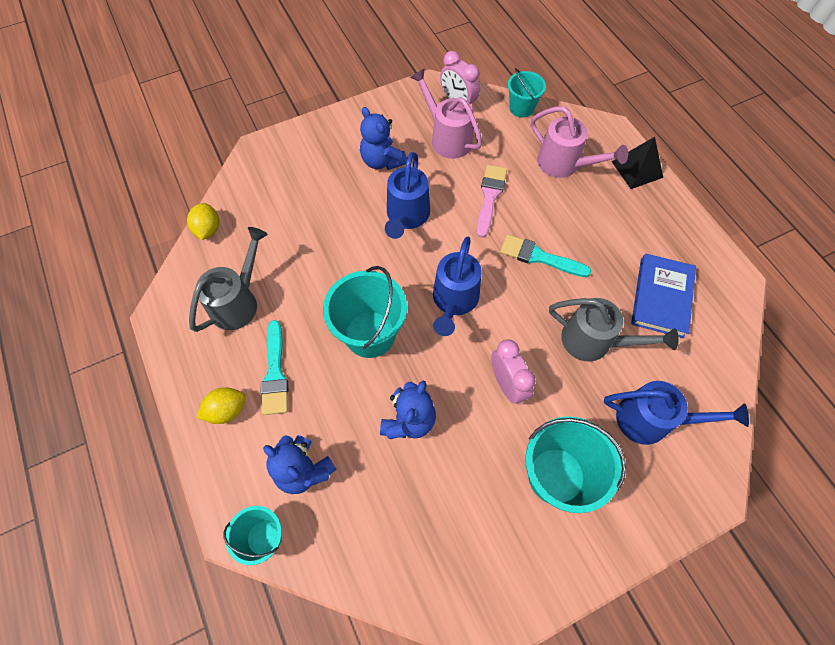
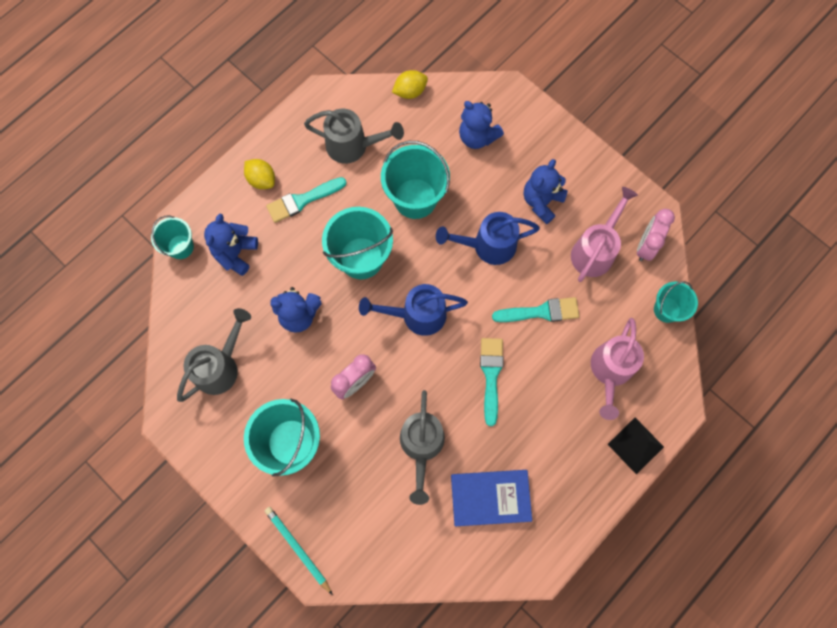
camera: 70 degrees right, 10 degrees up
(290, 189) = (477, 137): none -> blue teddy bear
(327, 262) = (415, 198): none -> turquoise bucket
(439, 532) = (221, 366): none -> grey watering can
(490, 197) = (541, 312): pink brush -> turquoise brush
(652, 420) = (364, 511): blue watering can -> none
(681, 506) = (298, 548): none -> turquoise pencil

